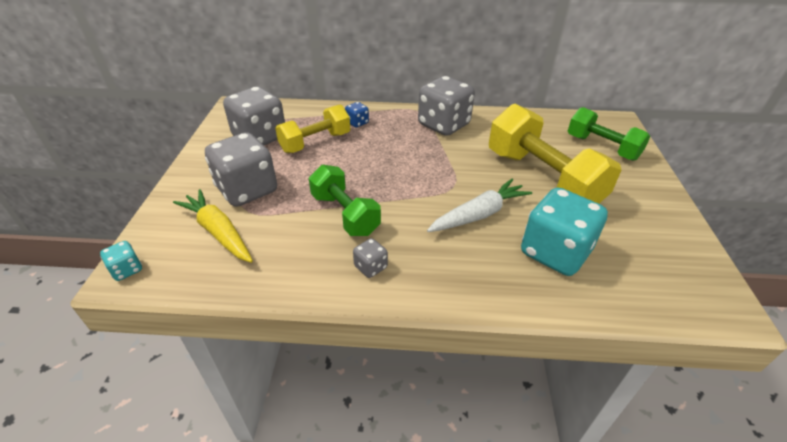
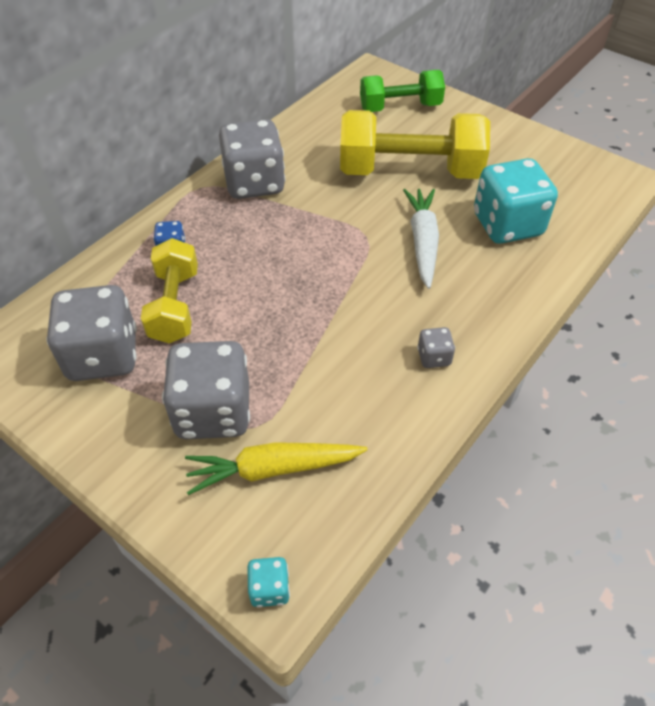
camera: 55 degrees left, 10 degrees up
(345, 214) = (338, 340): green dumbbell -> none

